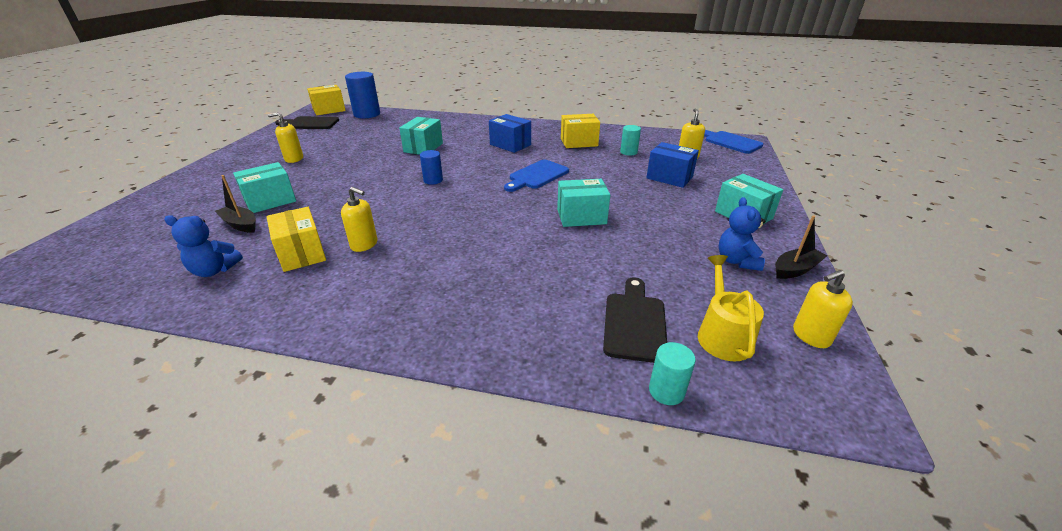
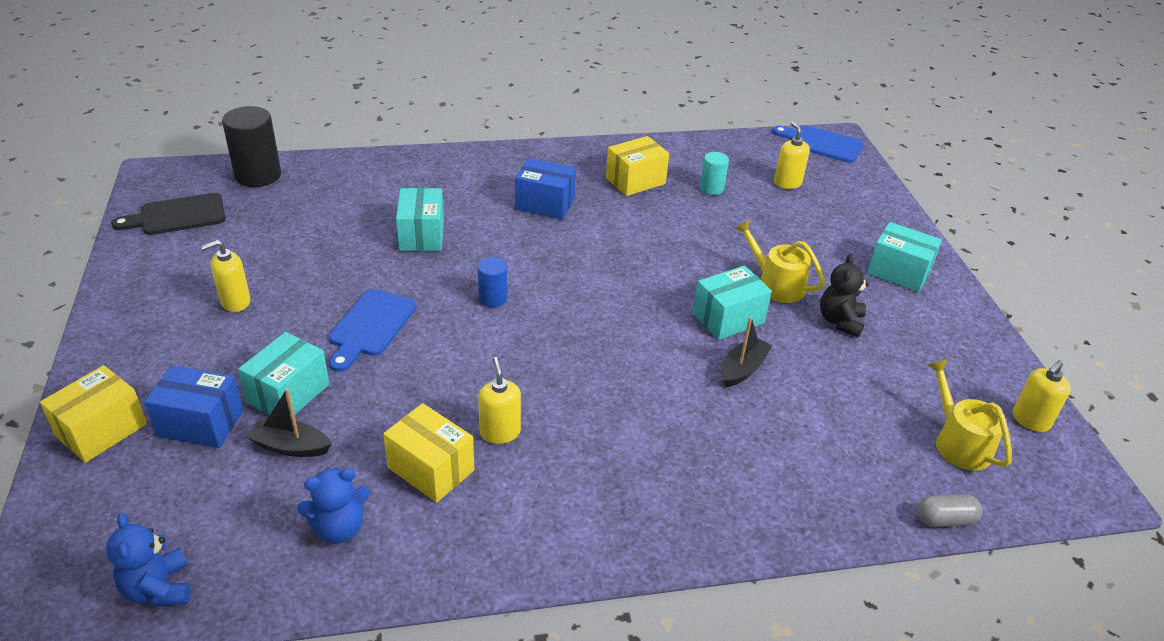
camera: 25 degrees left, 5 degrees up
(329, 110) = (178, 176): yellow box -> yellow box (102, 430)
(364, 244) = (500, 432): yellow soap dispenser -> yellow soap dispenser turned 105 degrees counterclockwise
(367, 114) = (258, 175): blue cylinder -> black cylinder
(536, 176) = (625, 259): blue cutting board -> blue cutting board (370, 326)
(634, 205) = (776, 284): none -> yellow watering can
(635, 323) = (874, 453): black cutting board -> none
(666, 391) = (945, 520): turquoise cylinder -> grey capsule
(669, 177) = (787, 226): blue box -> blue box (200, 423)
(670, 234) = (840, 321): none -> black teddy bear
(736, 261) = (925, 343): blue teddy bear -> blue teddy bear (158, 588)
(795, 269) = (983, 340): black boat -> black boat (743, 369)

